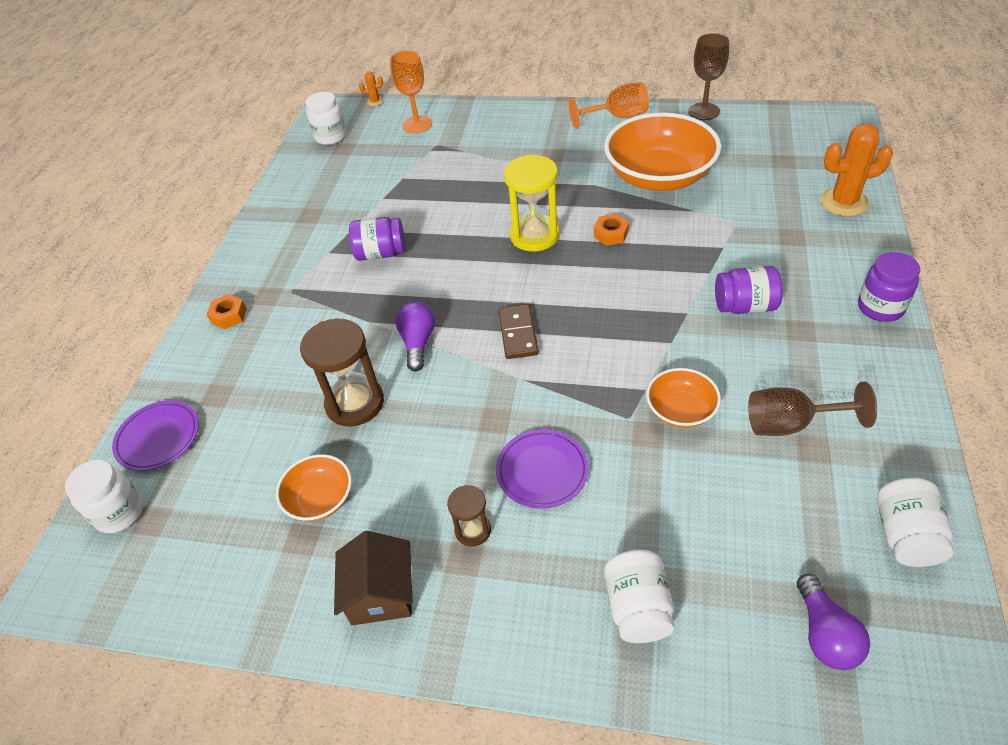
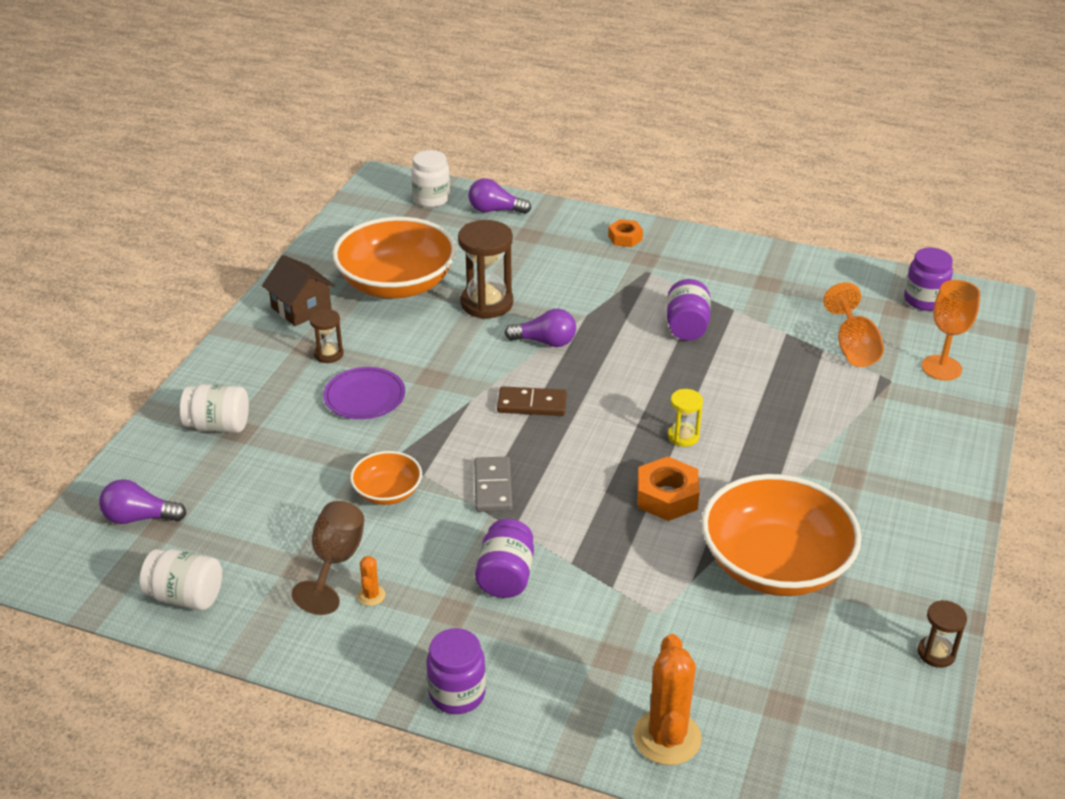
camera: 95 degrees right, 10 degrees down
(158, 437) = (495, 210): purple plate -> purple light bulb
(320, 499) = (397, 284): orange bowl -> orange bowl, size x2.06
(331, 136) = (924, 300): white jar -> purple jar
(375, 101) = (1005, 337): orange cactus -> orange cactus (371, 595)
(381, 593) = (301, 308): brown house -> brown house turned 45 degrees clockwise
(534, 235) = (683, 436): yellow hourglass -> yellow hourglass, size x0.53
(611, 234) = (667, 496): orange nut -> orange nut, size x1.56
(617, 117) = (934, 554): orange goblet -> orange goblet (853, 347)
(642, 336) = (493, 487): none -> grey domino
(704, 111) = (936, 653): brown goblet -> brown hourglass

